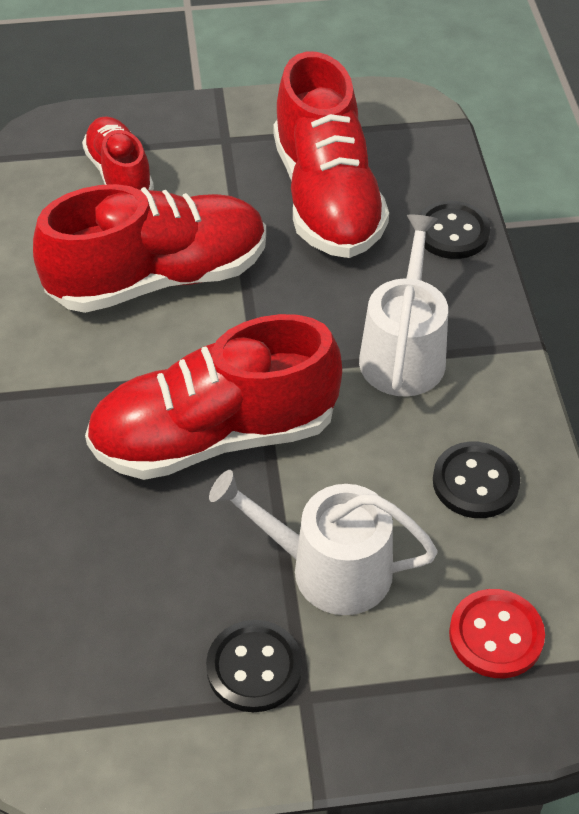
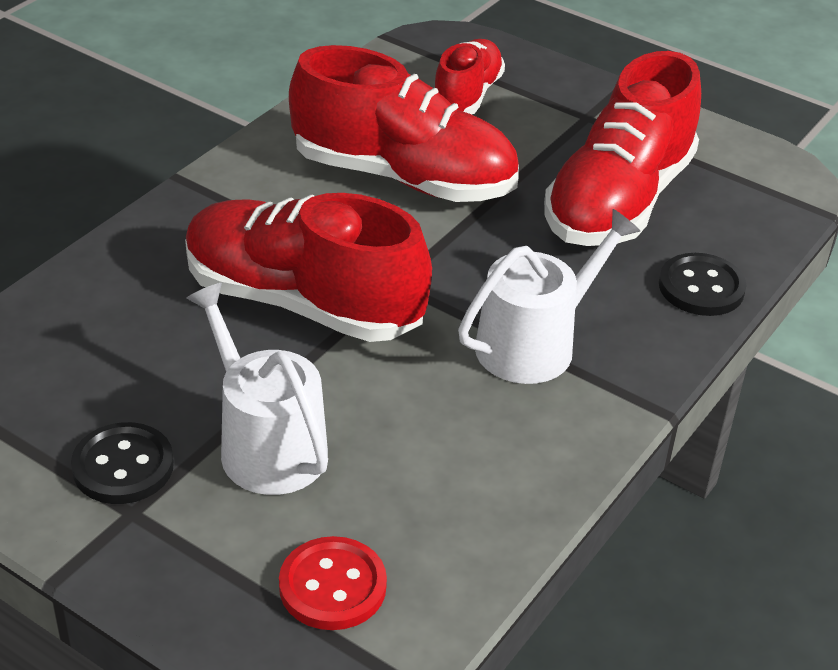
camera: 40 degrees right, 10 degrees down
(475, 482) = (468, 471): black button -> none

